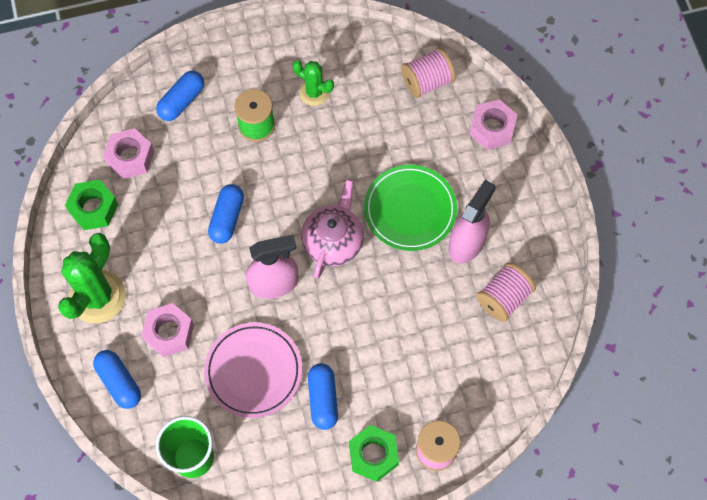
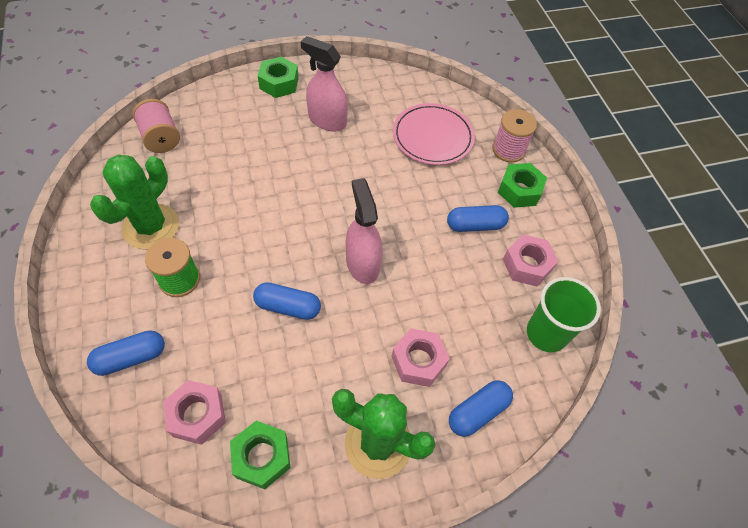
camera: 95 degrees left, 10 degrees down
(182, 101) = (131, 358): blue capsule -> blue capsule turned 60 degrees counterclockwise
(253, 371) = (454, 281): pink plate -> pink plate (432, 137)
(314, 92) = (151, 227): green cactus -> green cactus, size x1.74
(333, 241) = (320, 214): pink teapot -> none
(410, 210) = (292, 156): green plate -> none
(492, 129) = (219, 98): pink nut -> pink nut (527, 265)
(503, 298) = (377, 101): pink spool -> none
(522, 188) = (279, 83): none -> green nut

